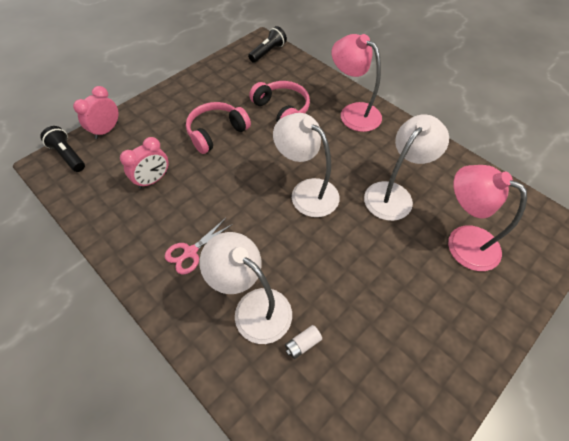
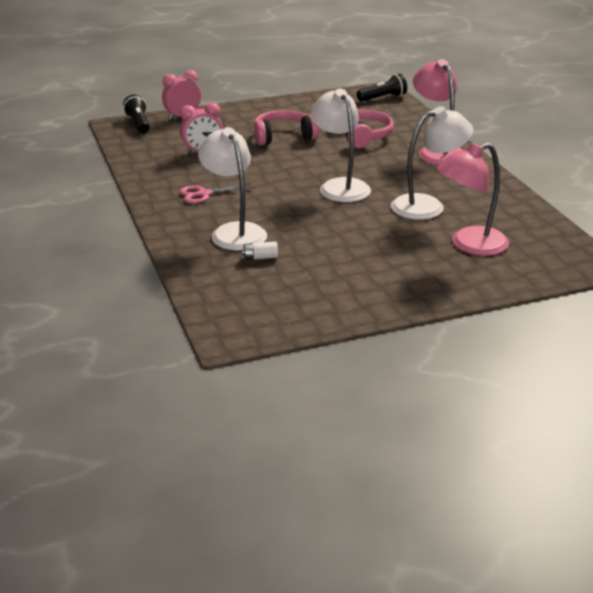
camera: 25 degrees right, 25 degrees down
(462, 241) = (469, 245): pink lamp -> pink lamp turned 90 degrees counterclockwise

